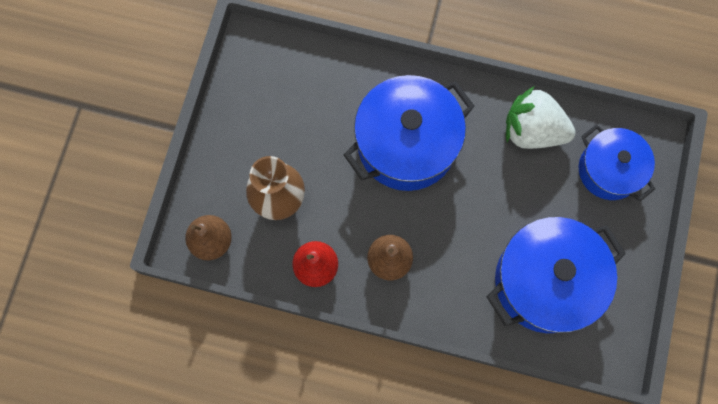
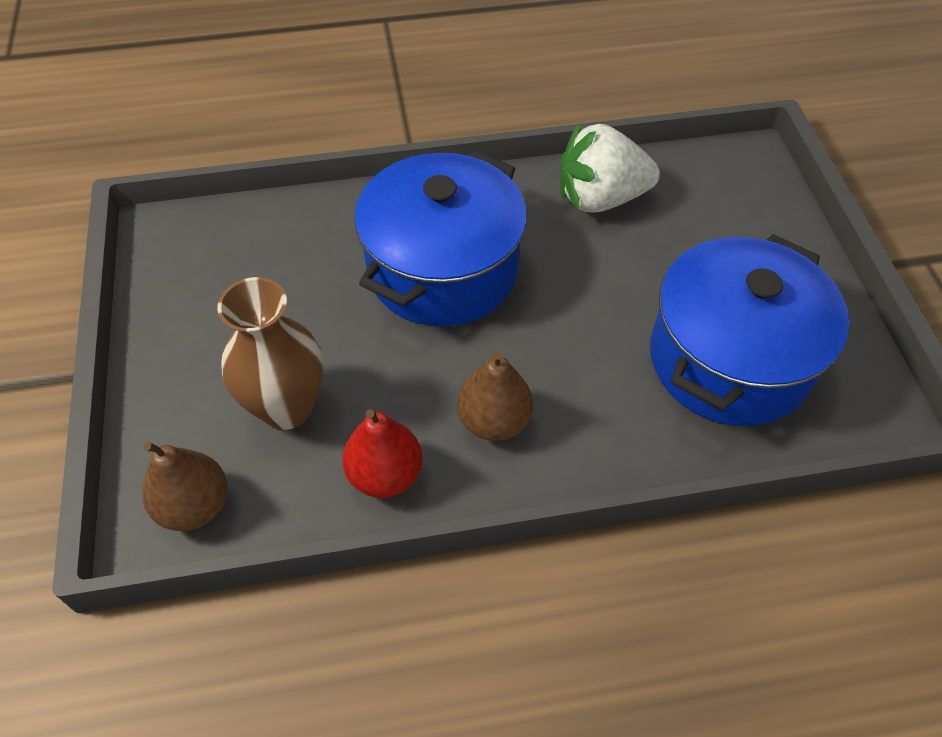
camera: 25 degrees left, 20 degrees down
(609, 170) = (722, 206): blue pot -> none

